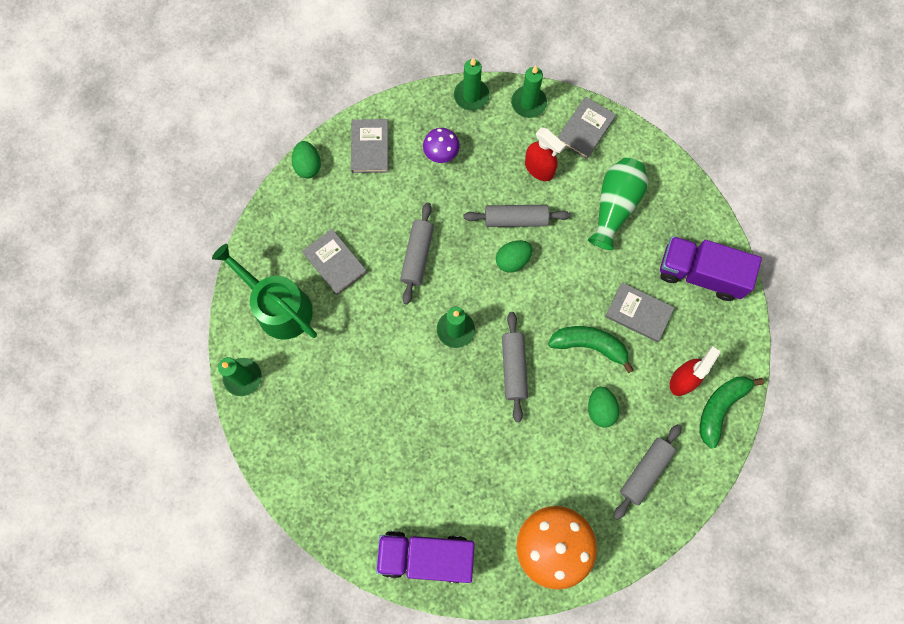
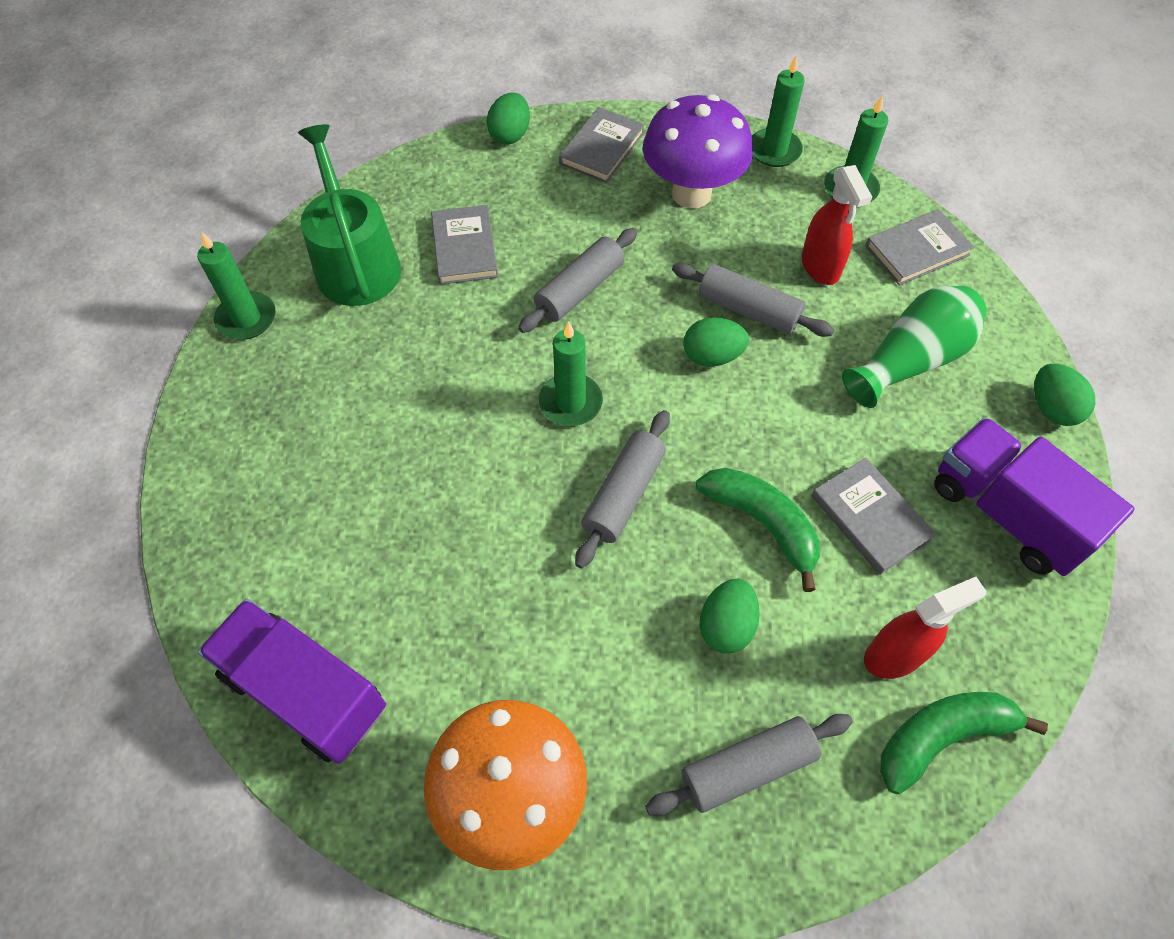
camera: 30 degrees right, 15 degrees down
(441, 154) = (691, 194): purple mushroom -> purple mushroom, size x1.90
(696, 198) = (1051, 408): none -> green egg

